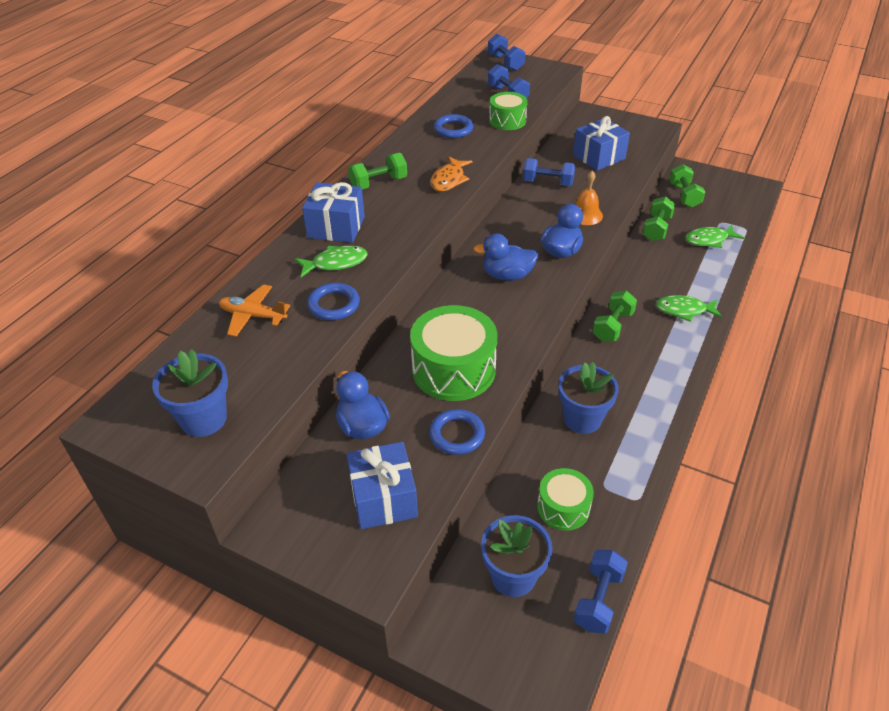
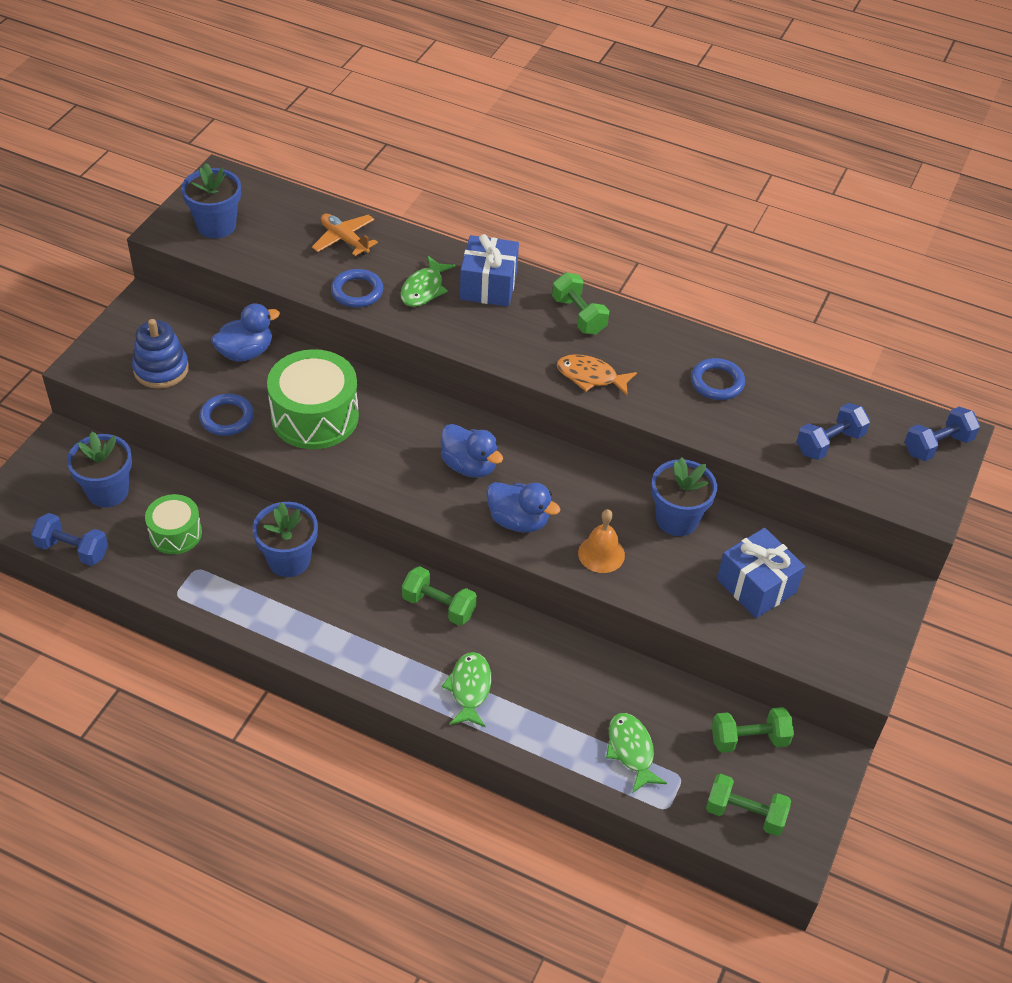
camera: 85 degrees right, 5 degrees up
(253, 316) = (344, 239): orange plane -> orange plane turned 60 degrees counterclockwise
(336, 263) = (424, 289): green fish -> green fish turned 45 degrees clockwise
(383, 498) = (161, 369): blue gift -> blue stacking toy
(507, 121) = (750, 439): green drum -> none
(507, 275) = (469, 466): blue duck -> blue duck turned 135 degrees clockwise
(547, 183) = (677, 519): blue dumbbell -> blue flower pot
(656, 229) = (654, 687): green dumbbell -> green dumbbell (745, 814)

